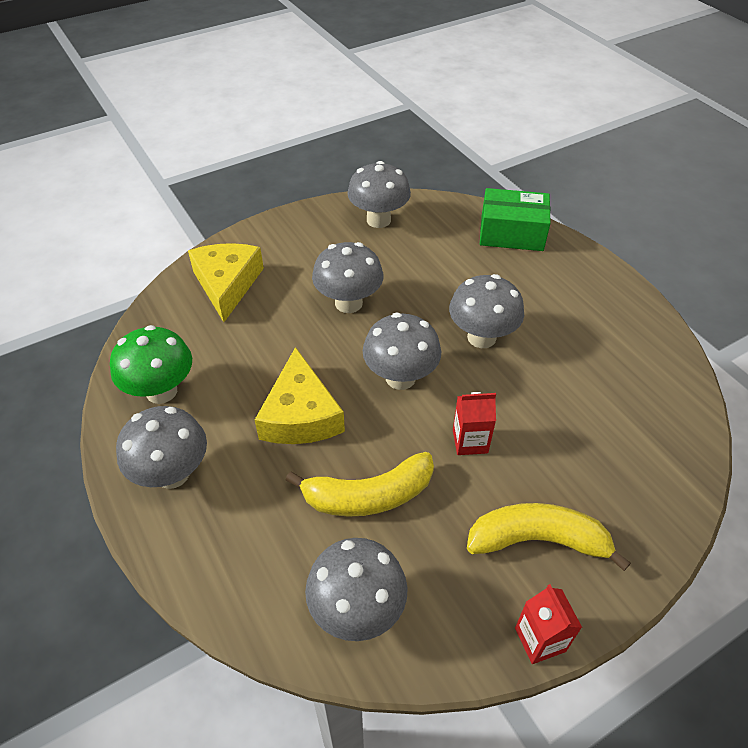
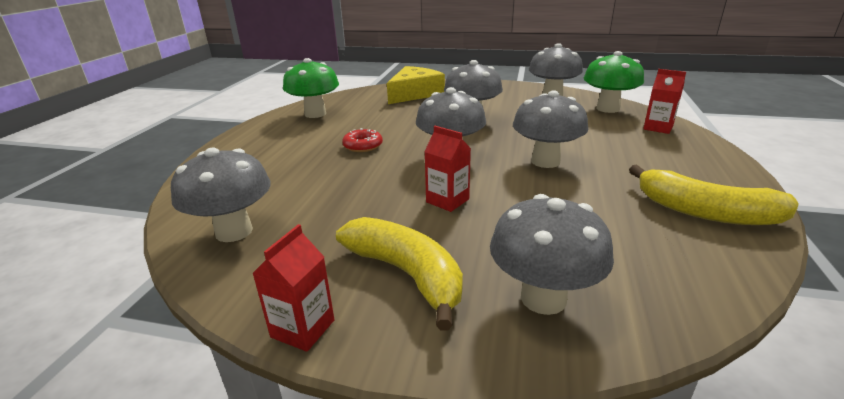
camera: 45 degrees right, 20 degrees down
(172, 473) = (265, 139): grey mushroom -> grey mushroom (543, 298)
(300, 415) = (363, 146): yellow cheese -> red donut
(368, 495) = (336, 191): yellow banana -> yellow banana (705, 212)
(446, 219) = (608, 109): none -> green mushroom
(511, 233) = (658, 128): green box -> red carton

